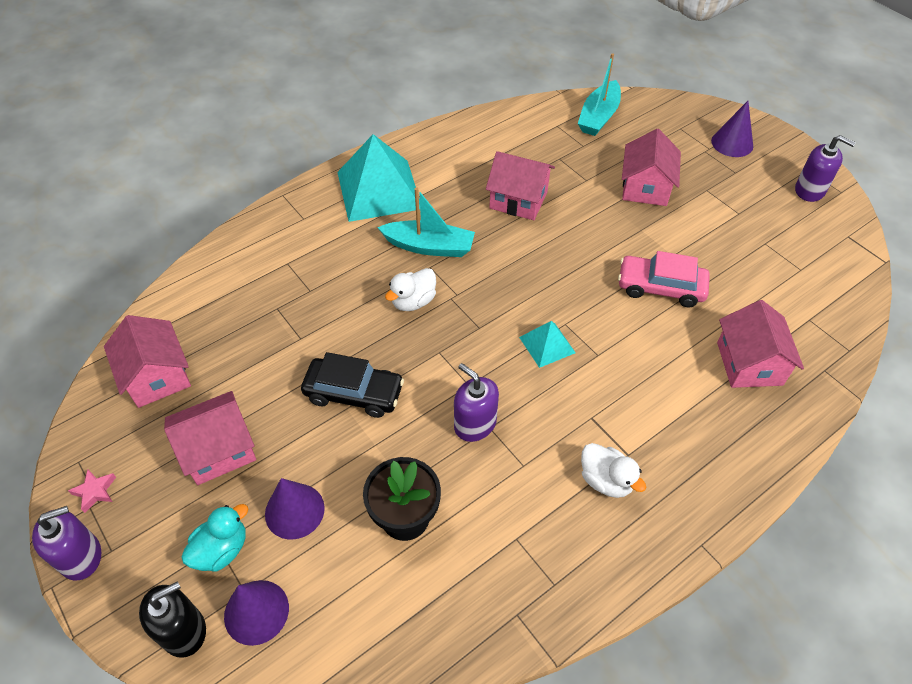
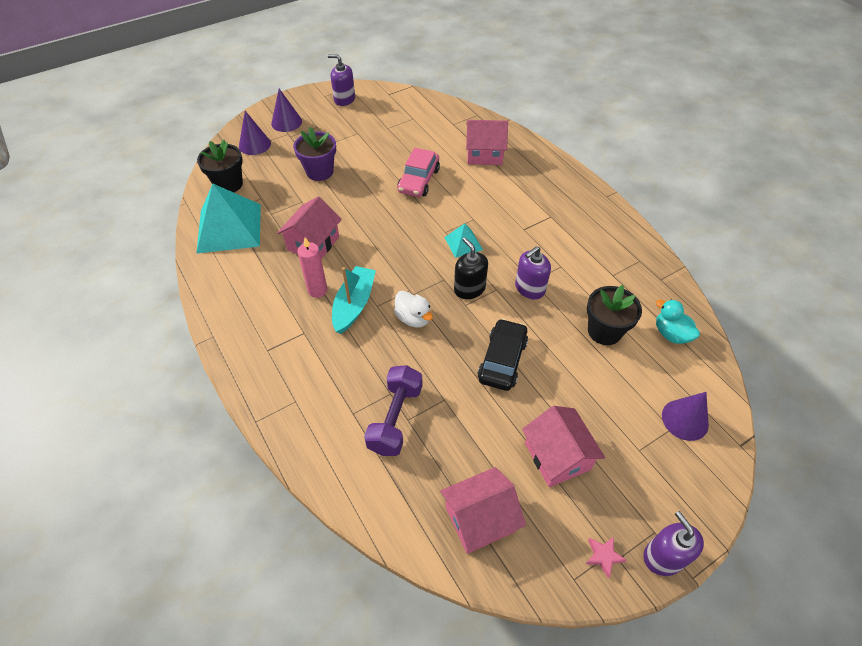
camera: 85 degrees left, 0 degrees up
(183, 631) = (707, 467): black soap dispenser -> black soap dispenser (469, 289)
(222, 550) = (643, 446): turquoise duck -> turquoise duck (671, 334)
(278, 297) = (395, 418): none -> purple dumbbell
(294, 511) = (606, 398): purple cone -> purple cone (254, 145)
(379, 190) = (273, 338): turquoise pyramid -> turquoise pyramid (229, 227)
(447, 214) = (317, 290): none -> pink candle
(598, 117) = (228, 184): turquoise boat -> black flower pot
(606, 480) = (569, 229): white duck -> none
(645, 187) = (319, 172): pink house -> purple flower pot
(810, 190) = (344, 99): purple soap dispenser -> purple soap dispenser turned 105 degrees counterclockwise

